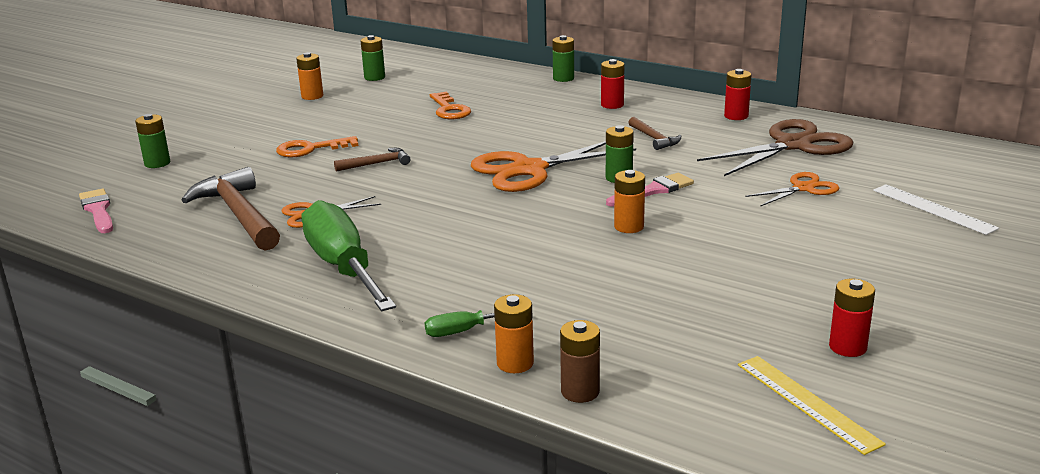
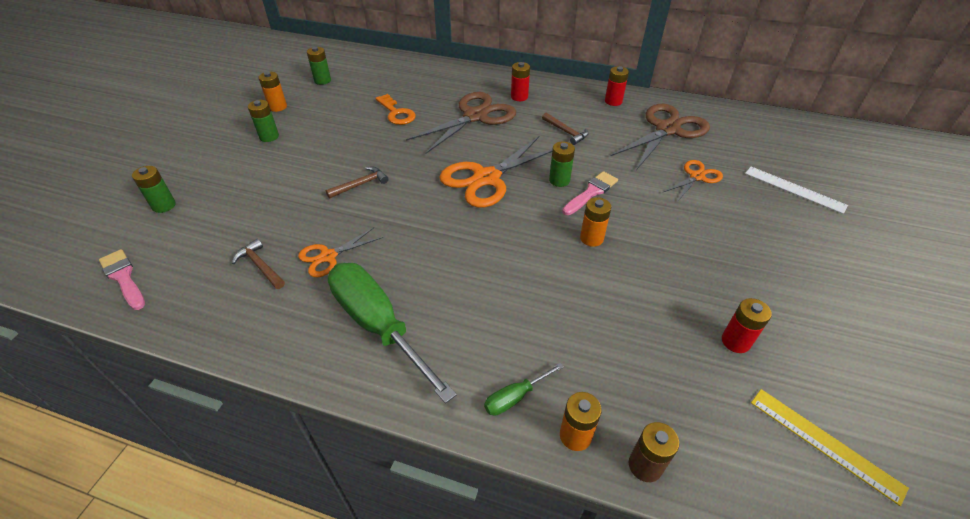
camera: 15 degrees left, 20 degrees up
(239, 214) = (260, 266): brown hammer -> brown hammer, size x0.50
(311, 149) = (298, 172): orange key -> none
(545, 118) = (475, 116): none -> brown scissors
(563, 78) = (471, 70): green battery -> green battery (269, 136)
(847, 347) = (818, 364): red battery -> red battery (735, 341)

